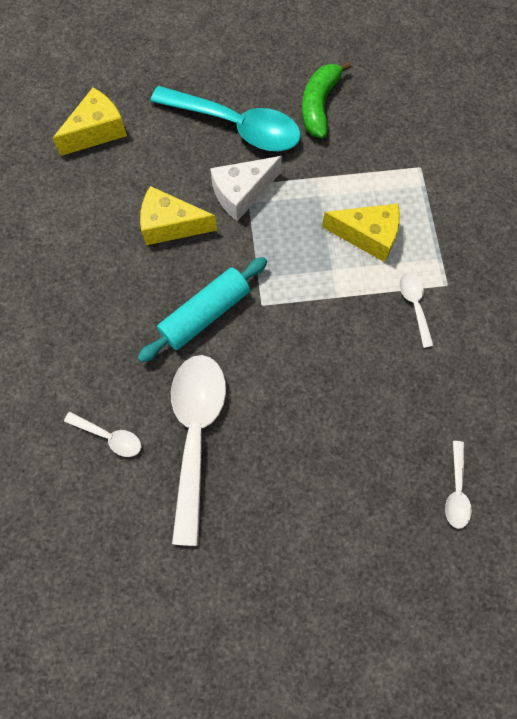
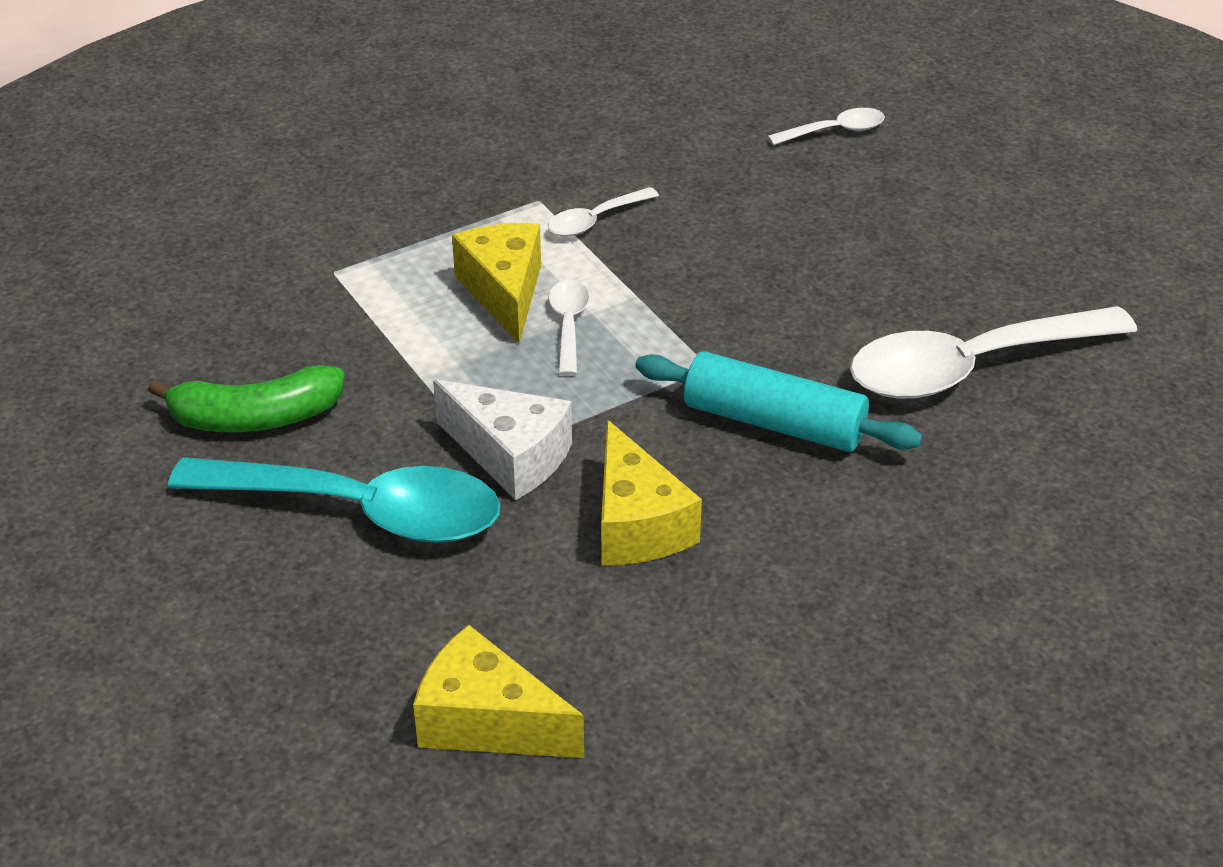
camera: 115 degrees left, 30 degrees down
(109, 437) = (1059, 455): white spoon -> white spoon (568, 325)
(237, 126) = (361, 511): turquoise spoon -> turquoise spoon turned 105 degrees clockwise

